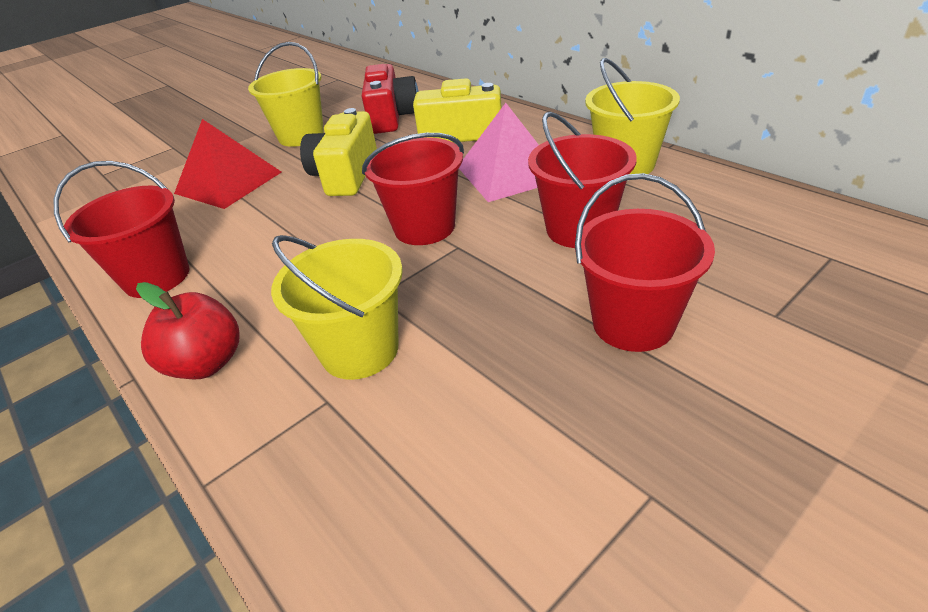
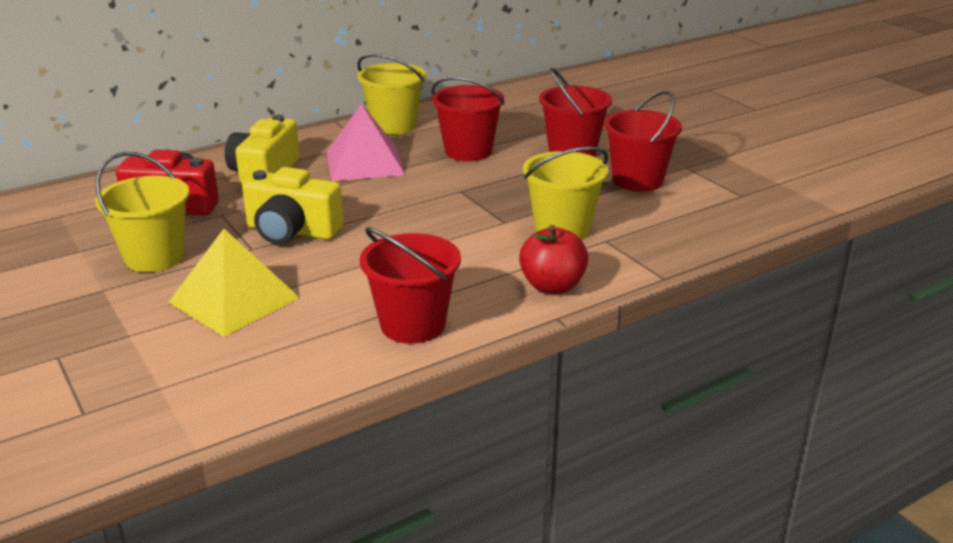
camera: 85 degrees left, 10 degrees down
(228, 182) = (234, 300): red pyramid -> yellow pyramid
(424, 227) = (423, 200): red bucket -> red bucket (637, 180)

